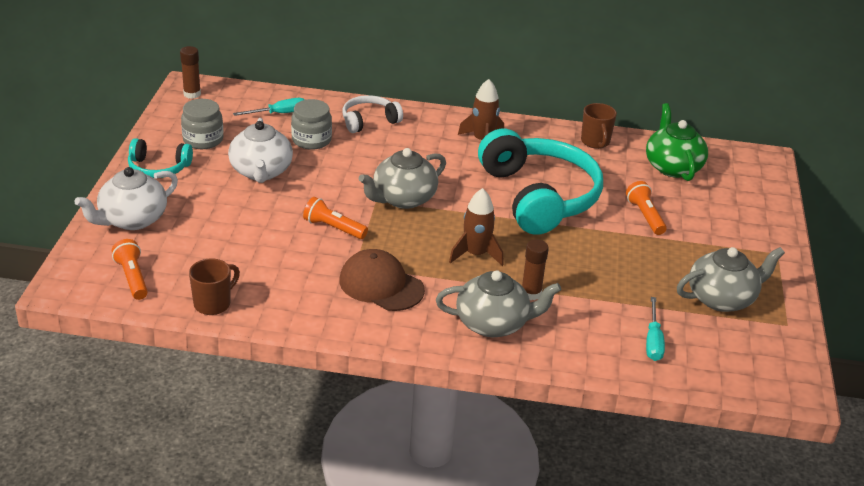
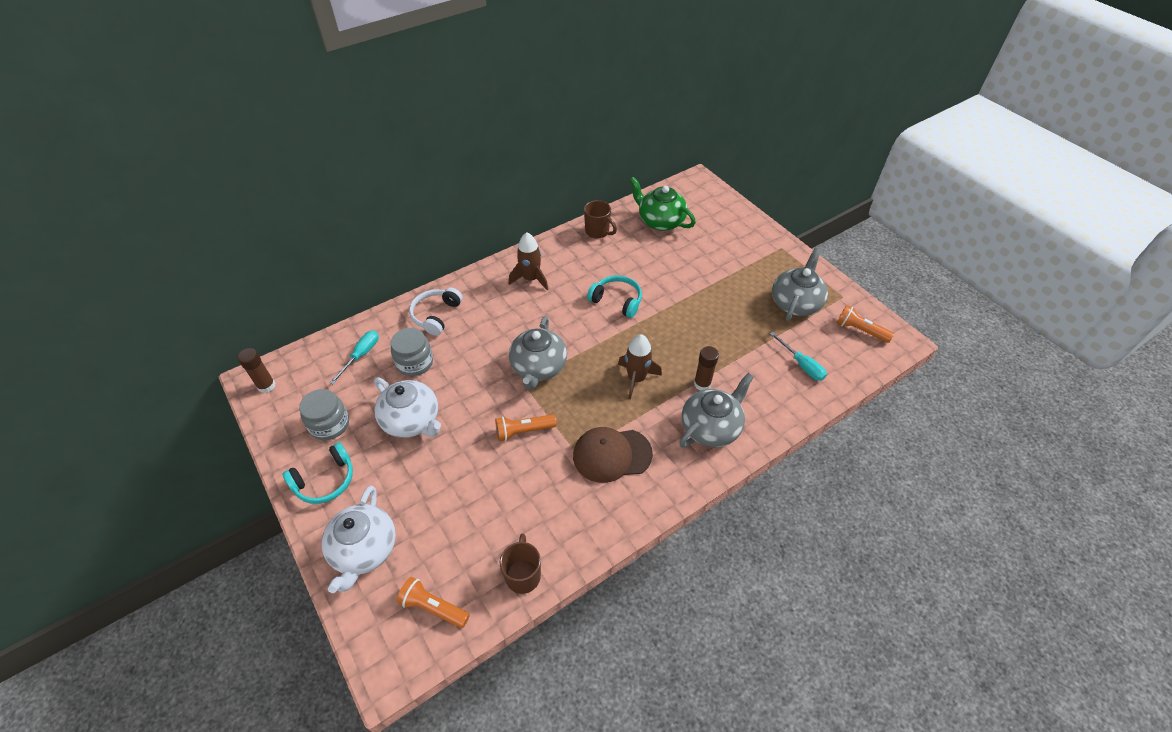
camera: 40 degrees left, 15 degrees up
(539, 197) = (617, 301): turquoise headphones -> turquoise headphones, size x0.48
(645, 216) = (690, 271): orange flashlight -> orange flashlight (860, 330)

